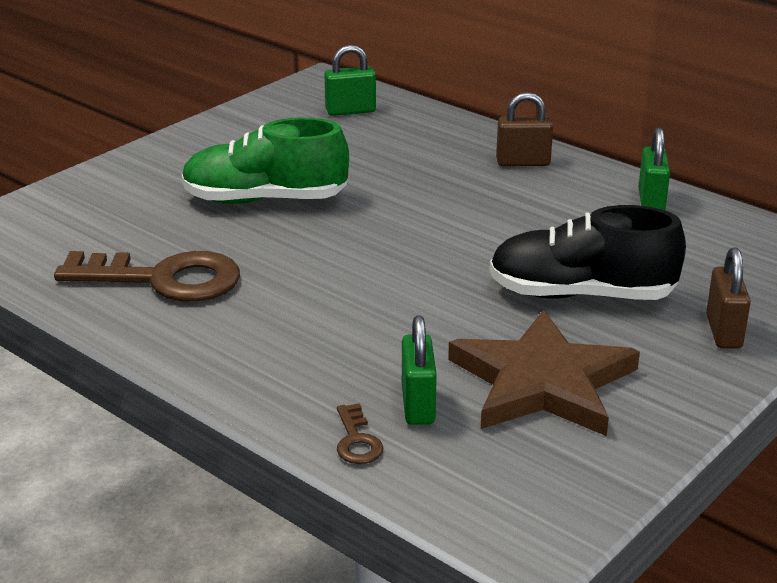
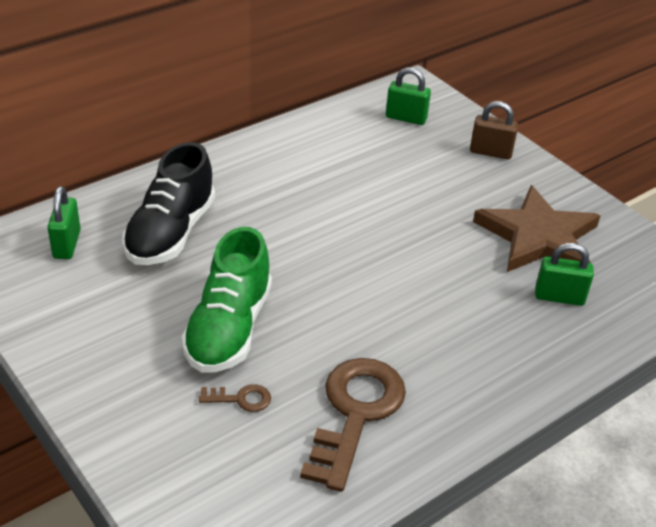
camera: 80 degrees left, 10 degrees up
(356, 440) = (598, 333): brown key -> brown key (241, 399)
(523, 162) = (225, 172): brown padlock -> none
(581, 294) = (434, 195): black shoe -> black shoe (170, 233)
(651, 202) = (315, 132): green padlock -> green padlock (406, 118)

